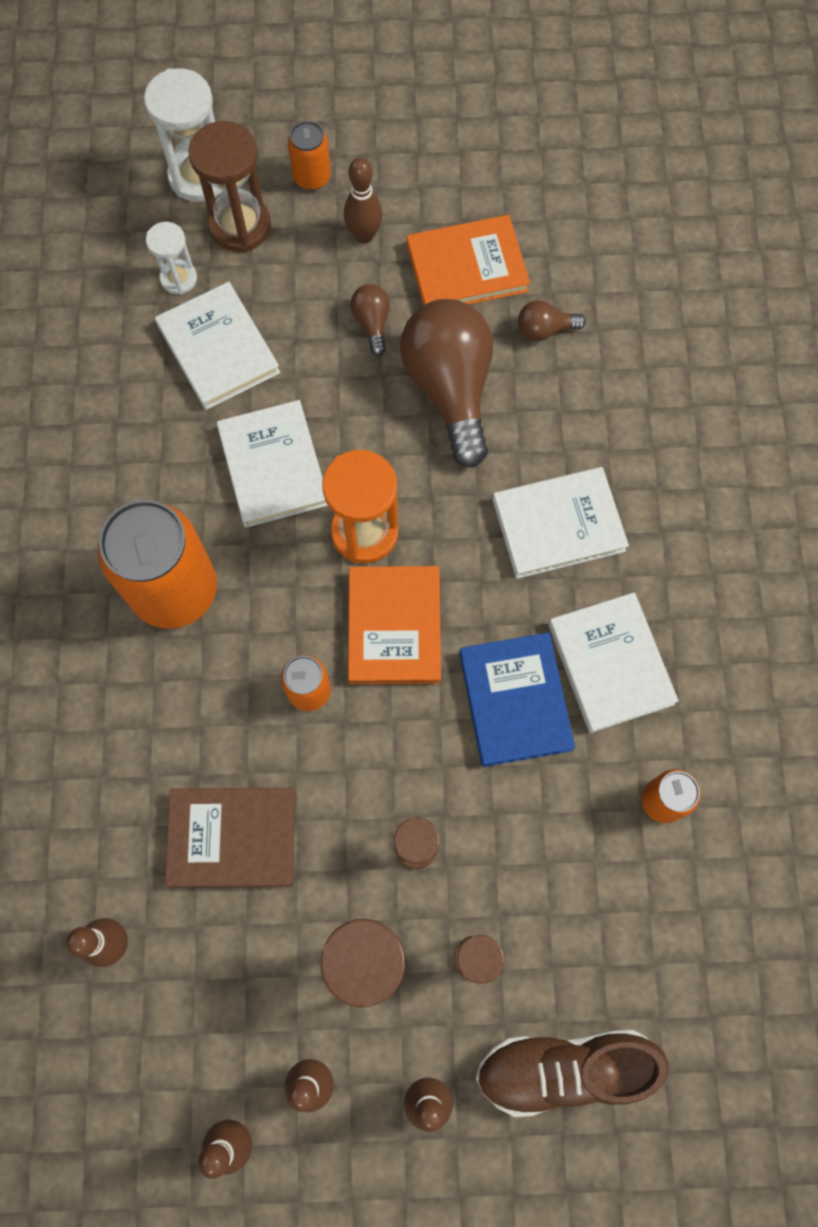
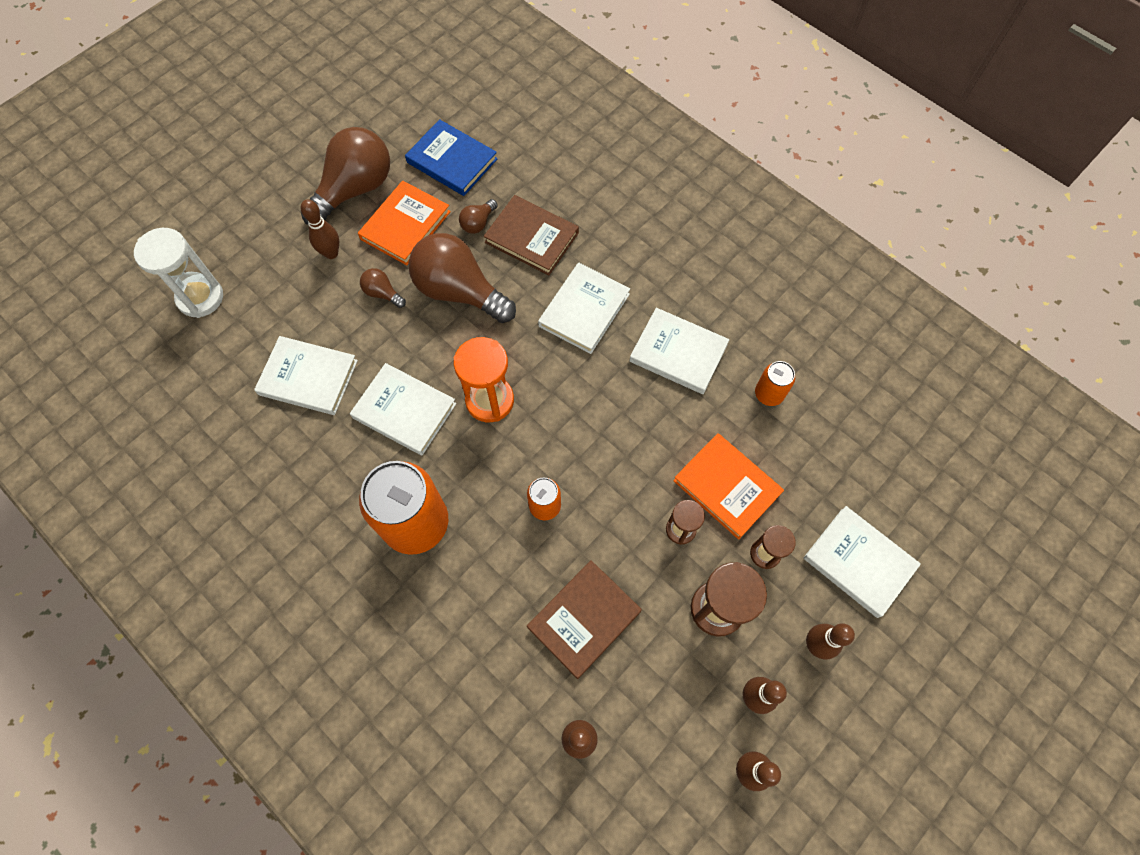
camera: 45 degrees left, 5 degrees down
(179, 278) = (245, 360): white hourglass -> none
(240, 226) = (253, 304): brown hourglass -> none
(312, 177) = (269, 247): orange can -> none
(394, 627) = (555, 433): orange book -> orange book (726, 487)
(455, 184) = (355, 189): none -> brown light bulb
(515, 701) = (652, 412): blue book -> blue book (452, 161)
(564, 1068) = (859, 562): brown shoe -> white book
(584, 395) = (531, 238): none -> brown book

